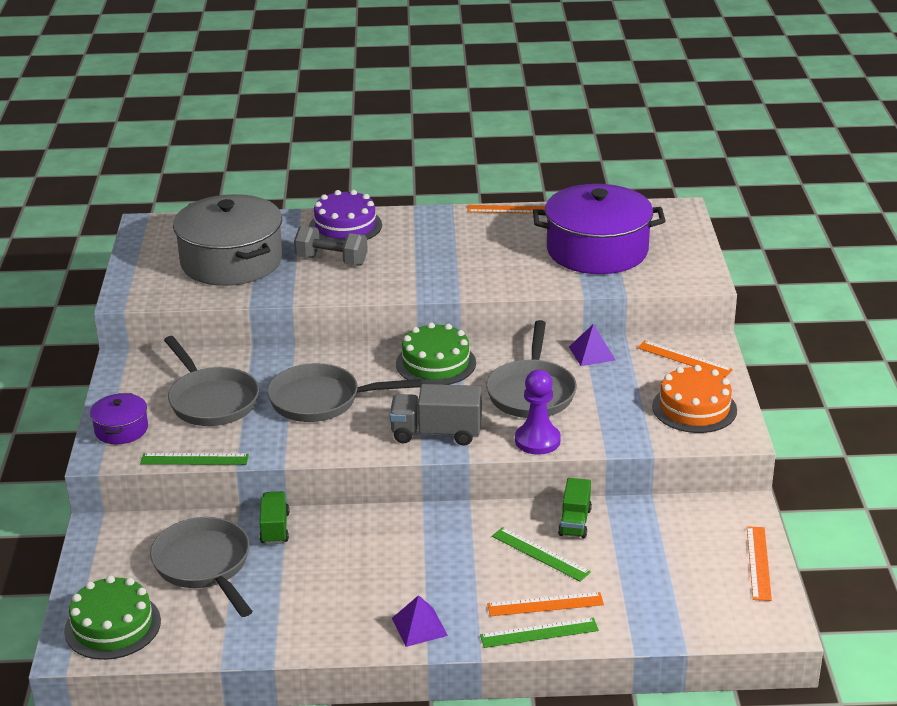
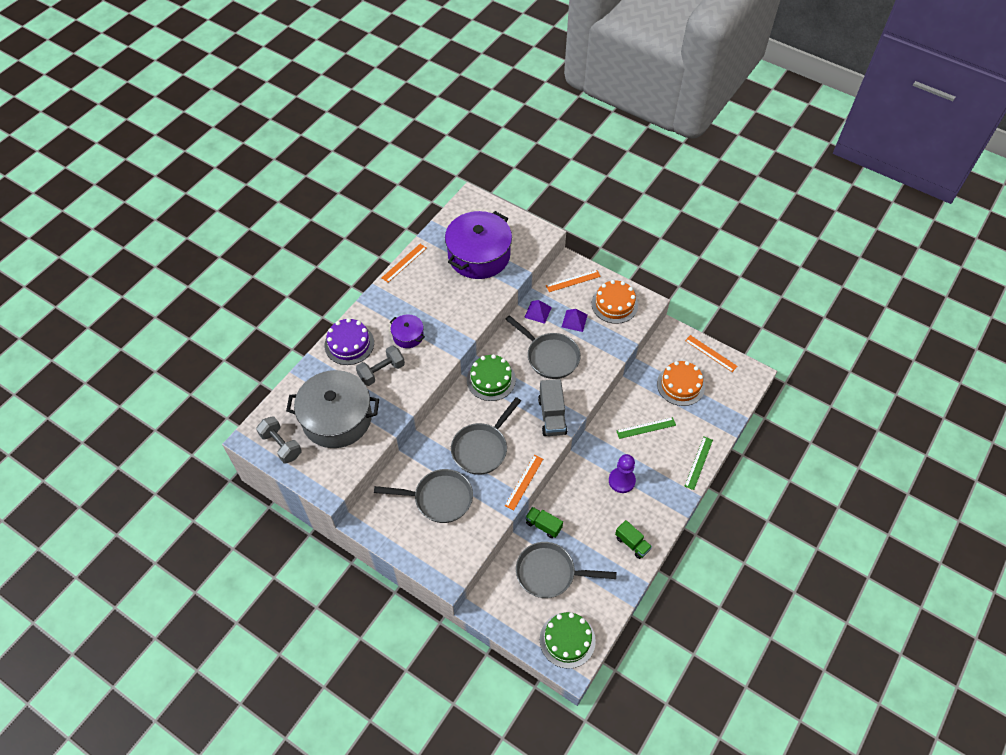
camera: 55 degrees left, 25 degrees up
(121, 429) = (431, 556): purple pot -> purple pot (408, 336)
(157, 245) = (281, 445): none -> grey dumbbell
(194, 459) = (488, 535): green ruler -> none
(419, 627) = (662, 506): purple pyramid -> purple pyramid (574, 320)
(436, 433) = (552, 416): grey truck -> grey truck turned 45 degrees counterclockwise
(537, 441) = (591, 379): purple pawn -> purple pawn (621, 481)
(545, 604) = (682, 448): orange ruler -> orange ruler (524, 482)
(574, 522) = (633, 400): green truck -> green truck (632, 543)
(659, 556) = (680, 385): none -> orange cake

